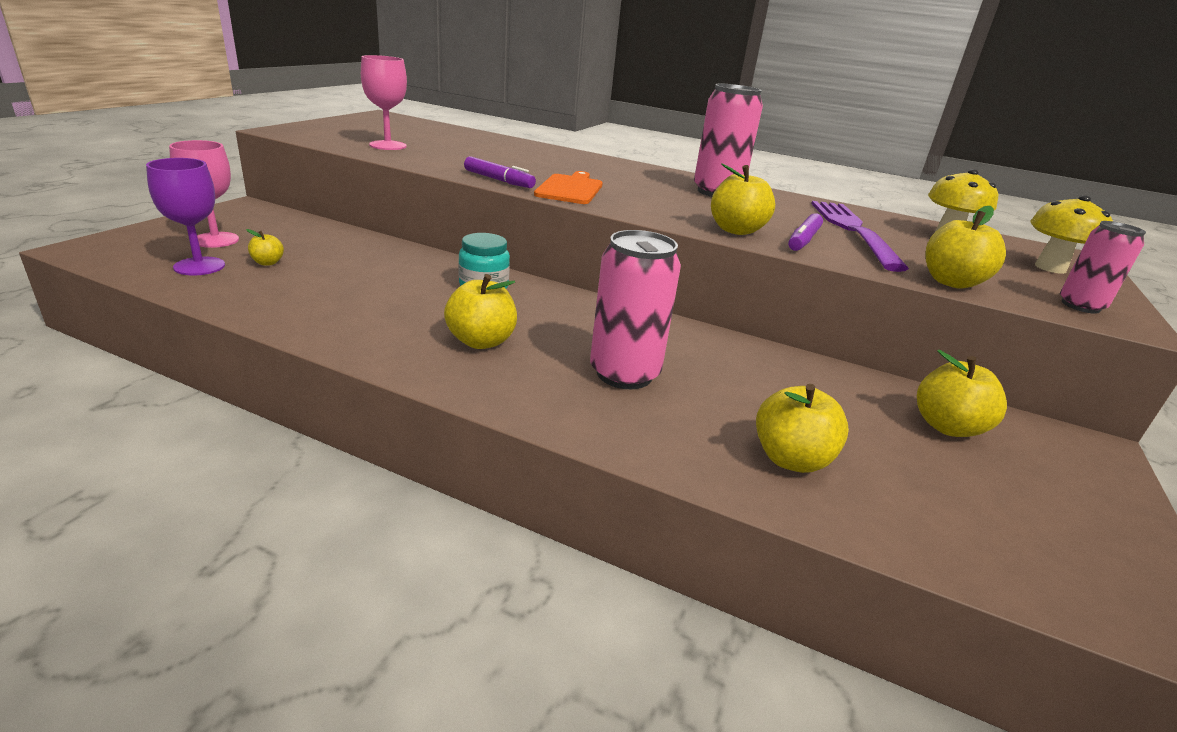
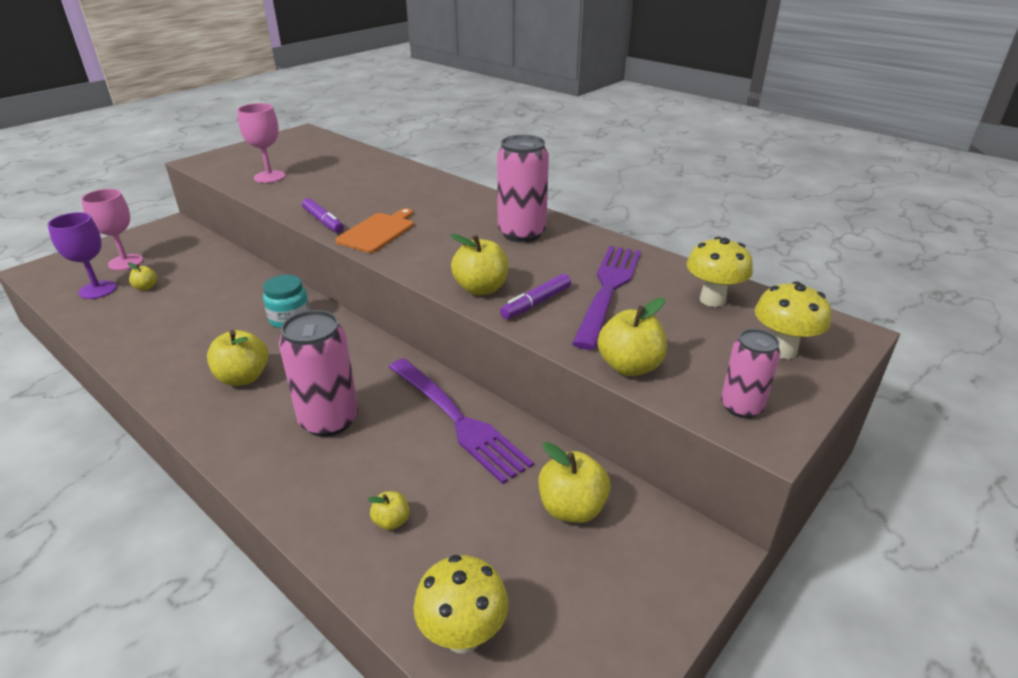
camera: 20 degrees right, 5 degrees up
(759, 363) = (457, 420): none -> purple fork
(791, 459) = (391, 521): yellow apple -> yellow apple, size x0.54
(978, 554) = (463, 635): none -> yellow mushroom

